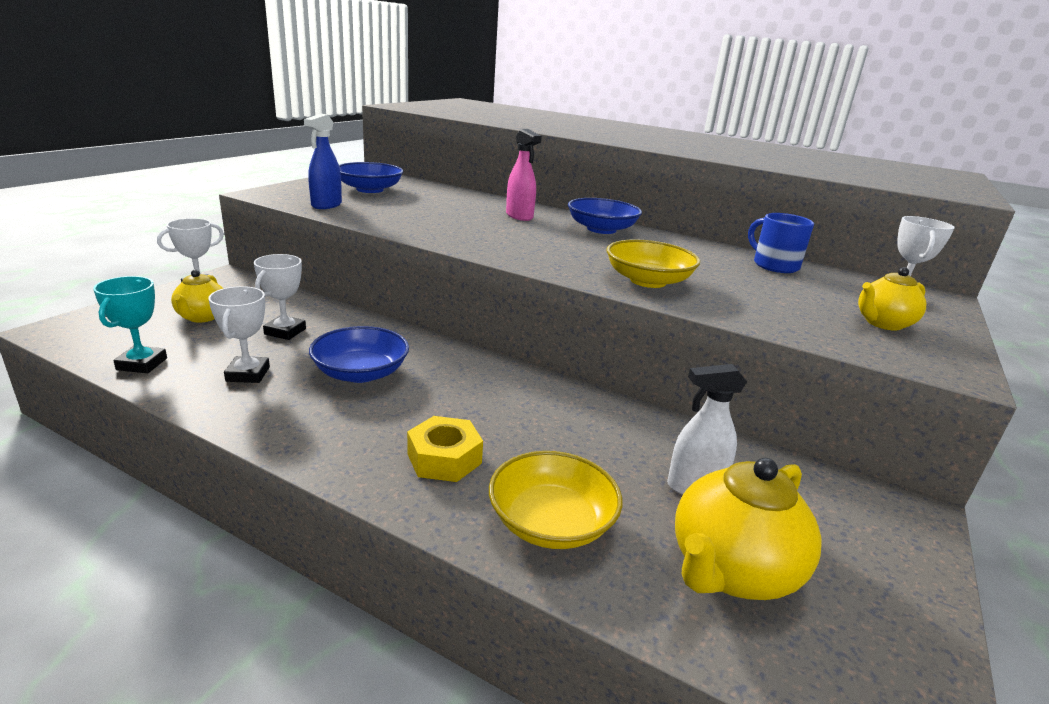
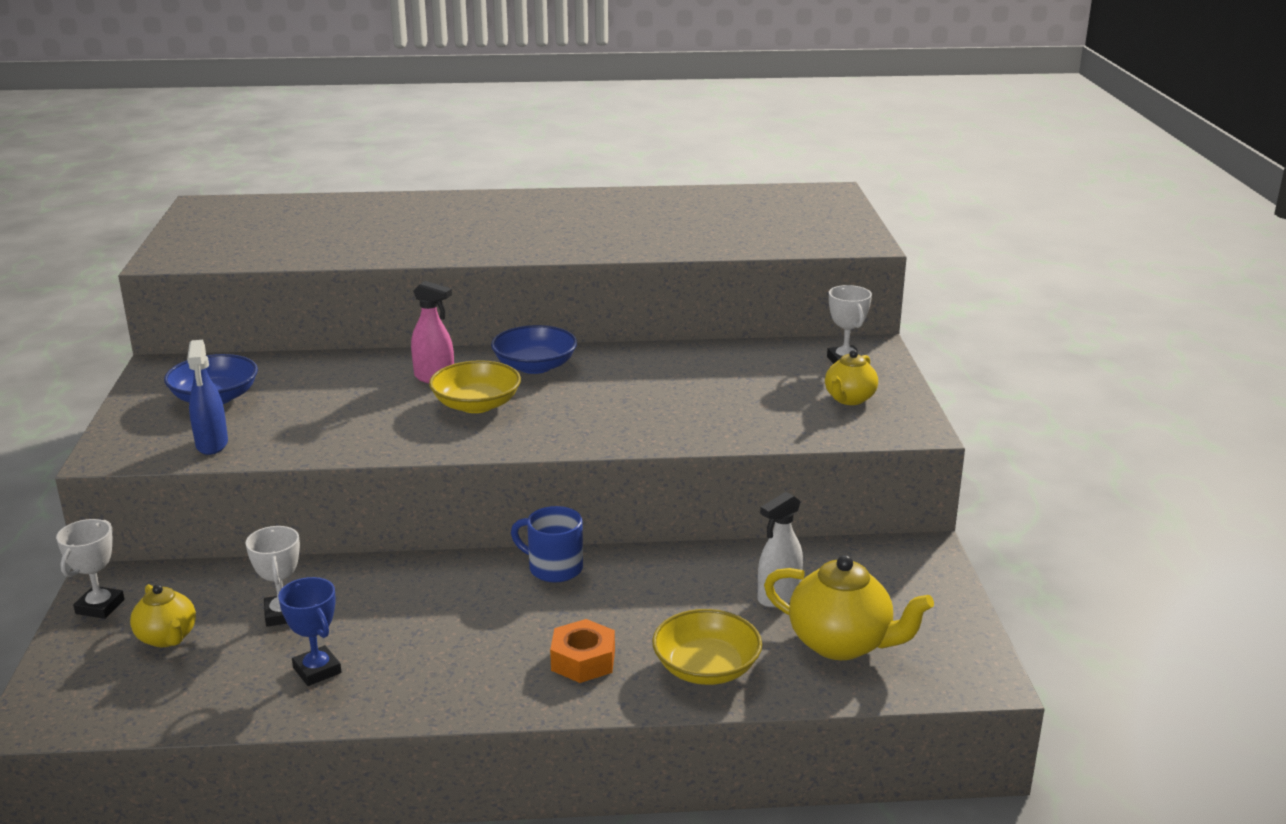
camera: 30 degrees left, 0 degrees up
(142, 364) = (196, 708): turquoise trophy -> none
(248, 374) = (317, 670): white trophy -> blue trophy
(361, 373) = (419, 622): blue bowl -> none
(444, 458) = (583, 660): yellow nut -> orange nut
(648, 281) = (644, 424): yellow bowl -> yellow bowl (476, 405)
(731, 570) = (841, 643): yellow teapot -> yellow teapot turned 75 degrees counterclockwise
(774, 265) = (726, 357): blue mug -> blue mug (553, 568)

